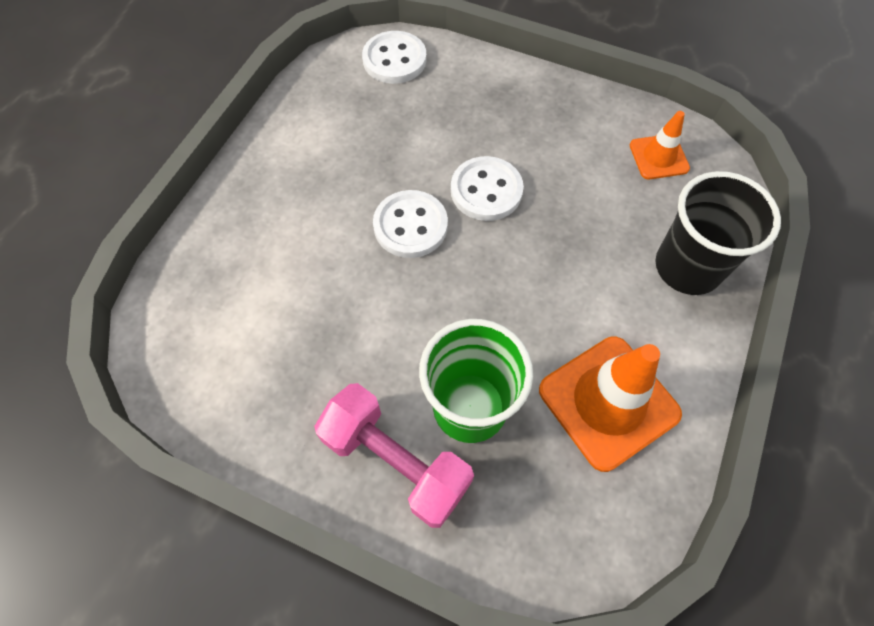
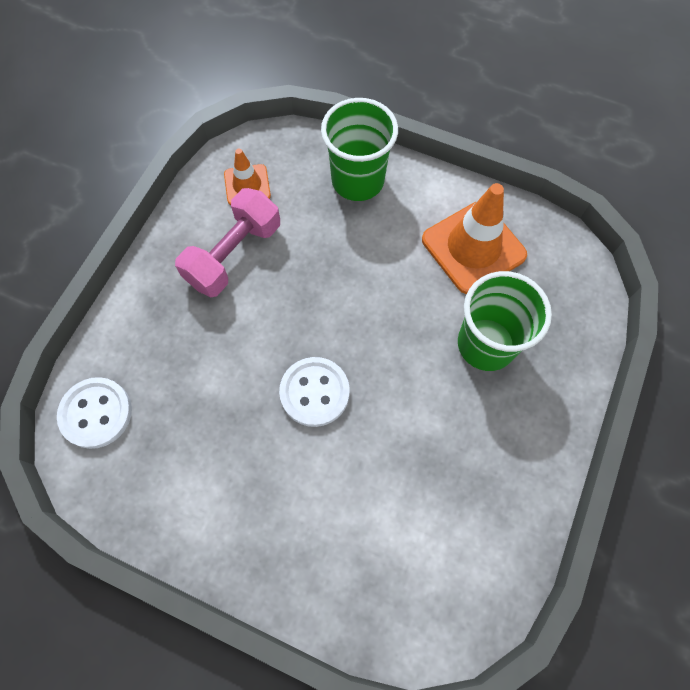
camera: 90 degrees left, 5 degrees up
(396, 461) = (535, 400): pink dumbbell -> pink dumbbell (234, 254)
(486, 190) = (277, 325): white button -> none
(687, 267) = (357, 180): black cup -> green cup

